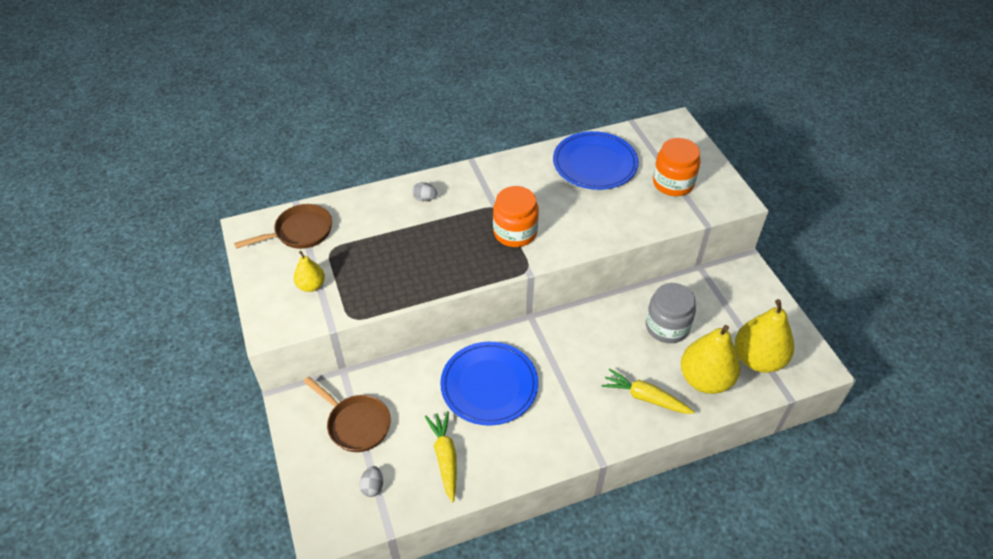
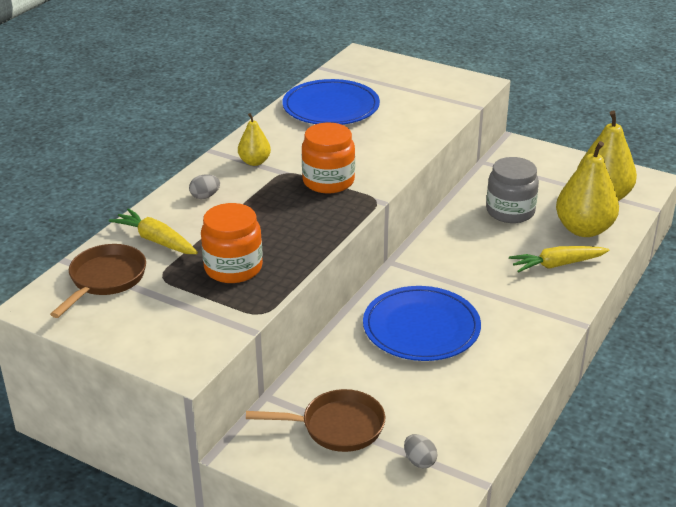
camera: 40 degrees left, 15 degrees down
(311, 285) = (181, 312): yellow pear -> yellow pear (254, 162)
(445, 457) = (454, 399): yellow carrot -> yellow carrot (156, 240)
(673, 183) = (415, 93): orange jar -> orange jar (233, 268)

